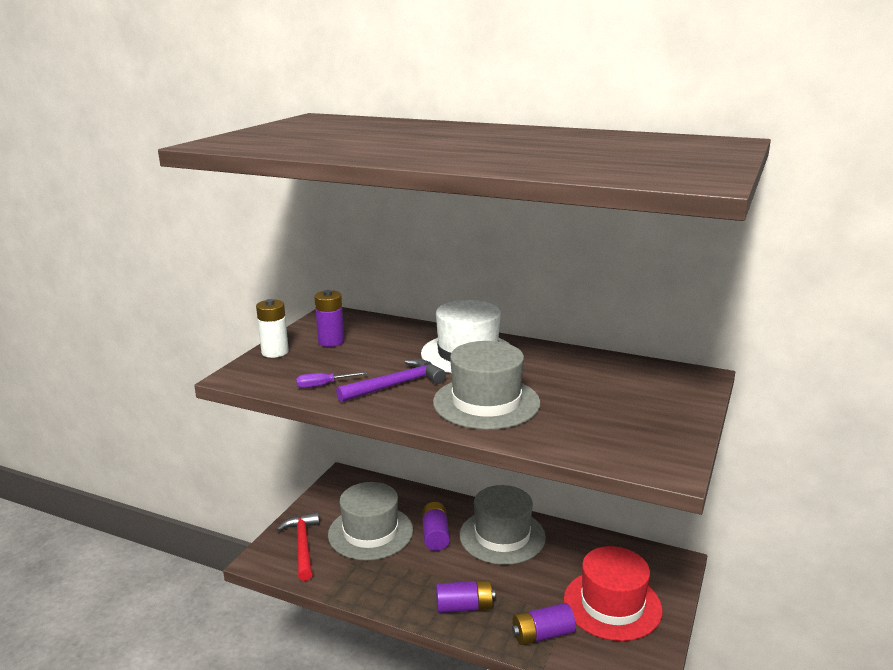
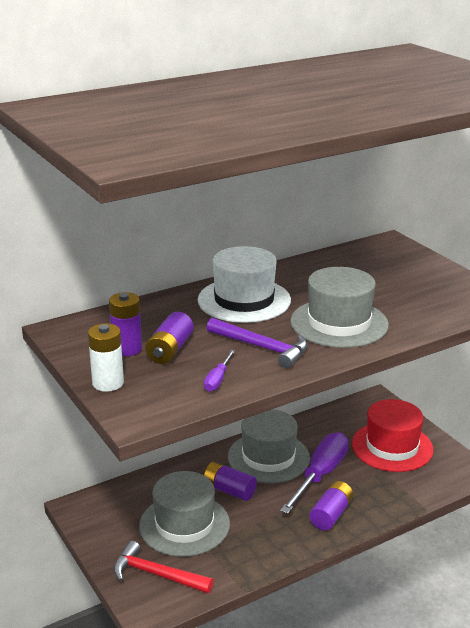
camera: 55 degrees left, 5 degrees up
(396, 385) = (262, 348): purple hammer -> purple hammer turned 120 degrees clockwise
(513, 576) = (320, 475): none -> purple screwdriver
(542, 635) = (393, 492): purple battery -> purple battery (170, 350)

